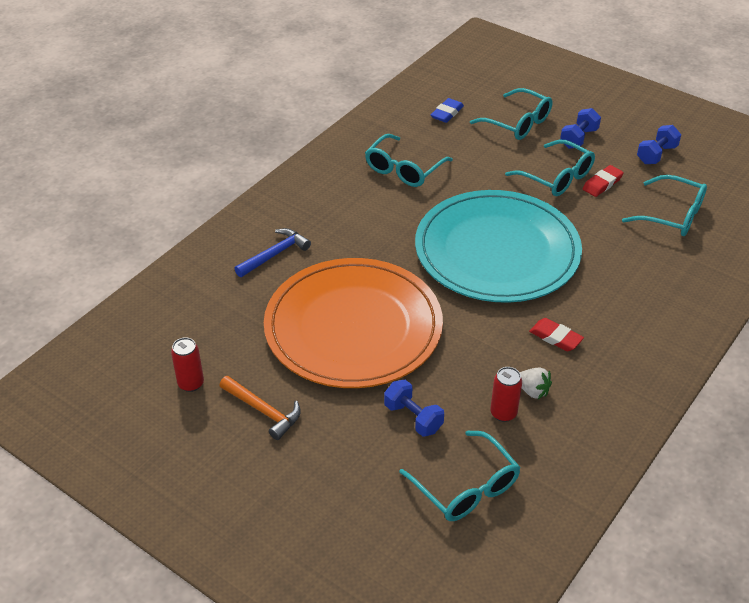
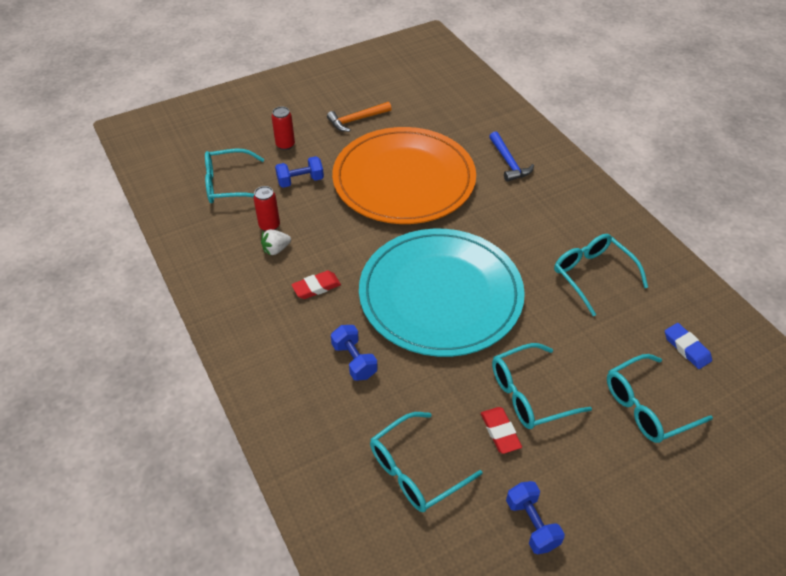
camera: 115 degrees right, 5 degrees up
(191, 383) = (401, 97): red can -> red can (285, 145)
(578, 138) = (595, 454): blue dumbbell -> blue dumbbell (354, 360)

